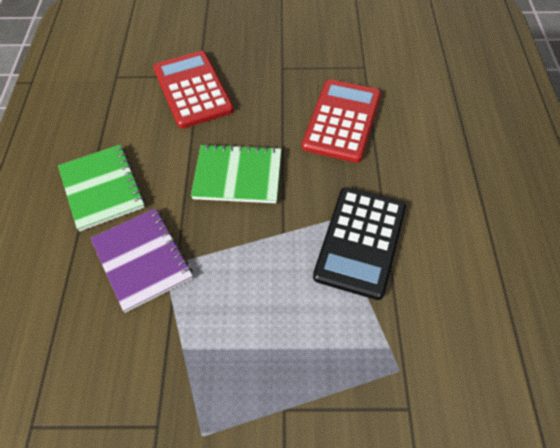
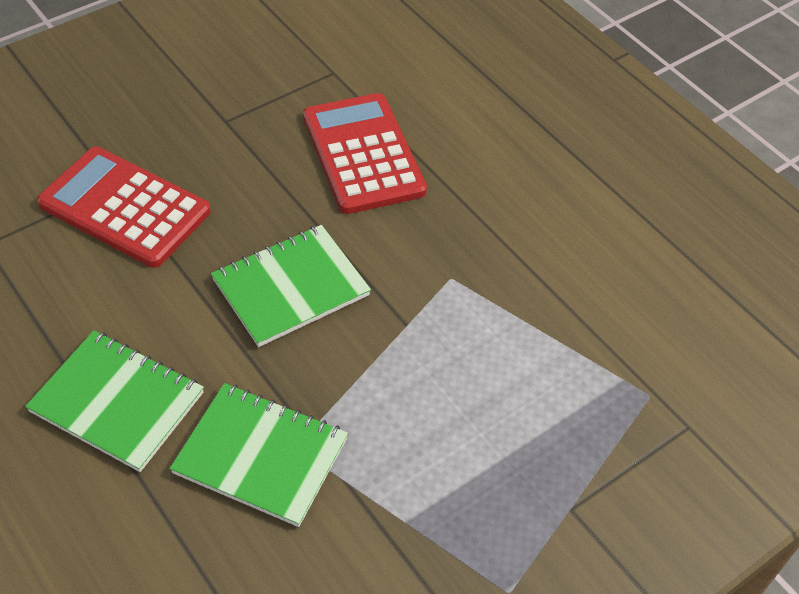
camera: 40 degrees left, 5 degrees down
(142, 260) = (261, 456): purple notebook -> green notebook
(360, 242) = (502, 286): black calculator -> none

